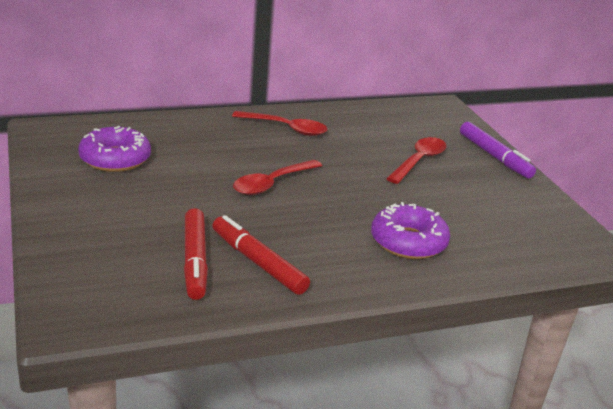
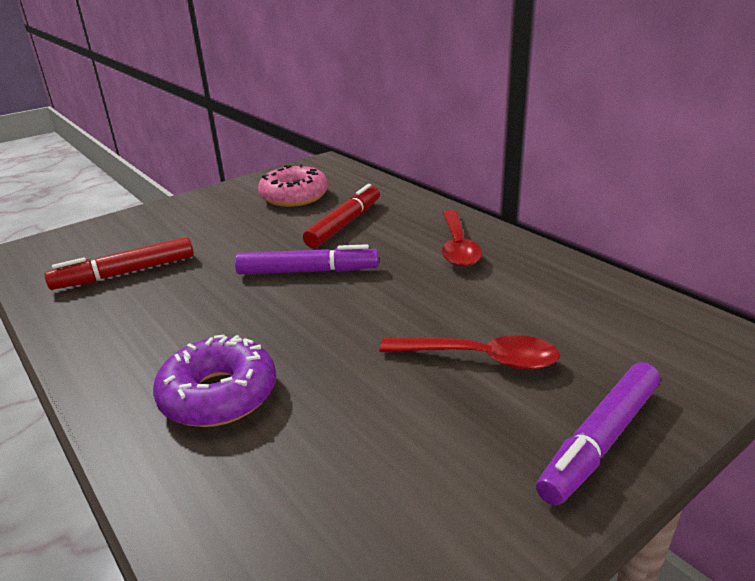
camera: 75 degrees right, 0 degrees up
(115, 159) = (294, 196): purple donut -> pink donut
(258, 262) = (131, 303): red marker -> red marker (345, 224)
(272, 184) = (308, 271): red spoon -> purple marker

